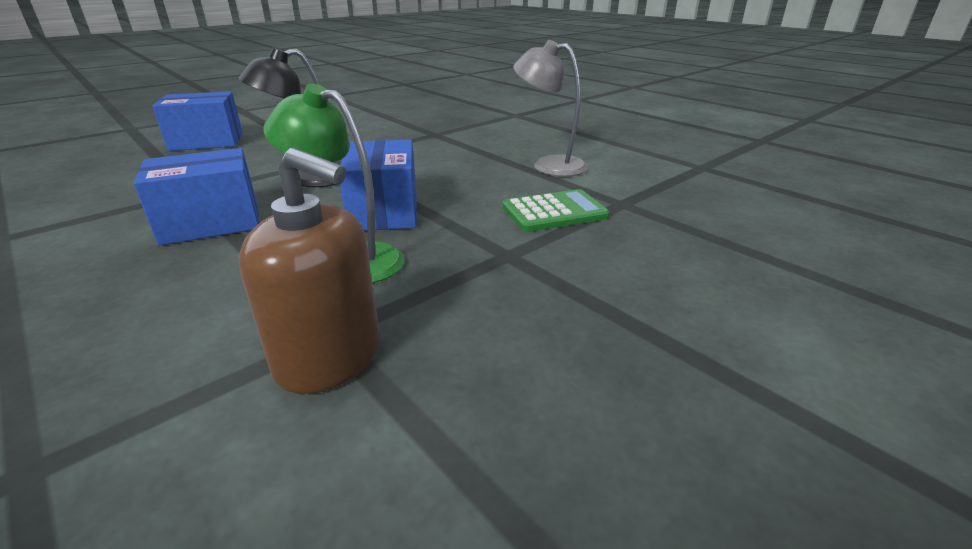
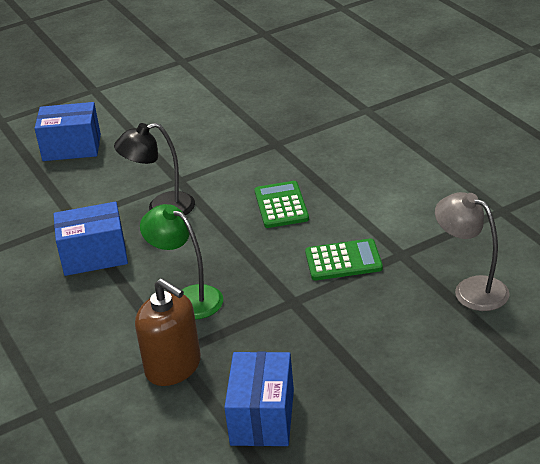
camera: 15 degrees right, 5 degrees up
(384, 211) = (216, 251): blue box -> blue box (262, 417)
(456, 172) = (281, 205): none -> green calculator
(549, 165) = (364, 200): grey lamp -> grey lamp (471, 289)

